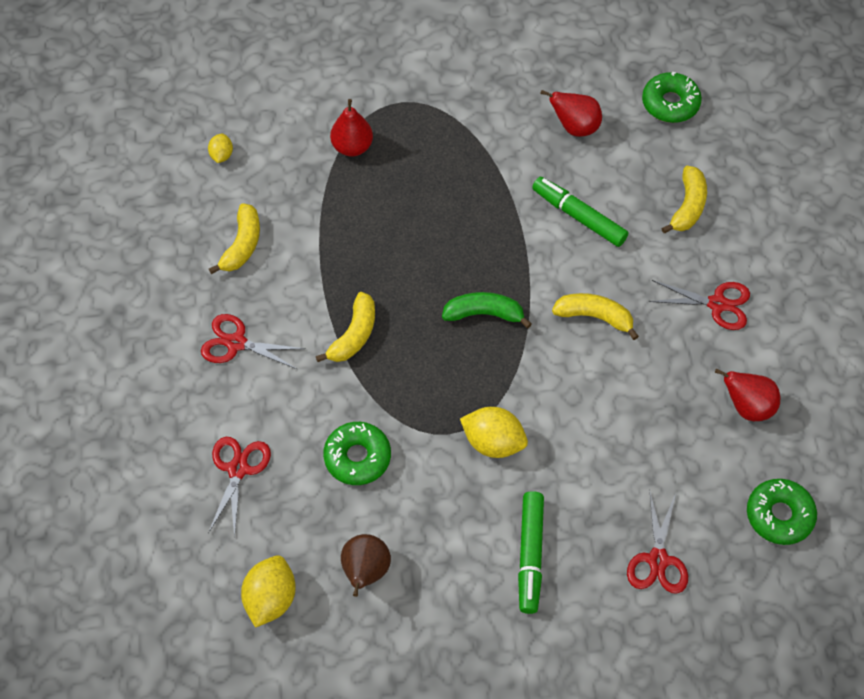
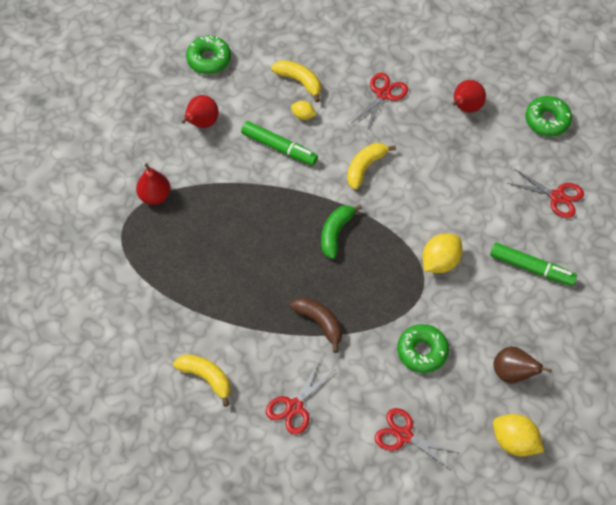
camera: 70 degrees left, 0 degrees up
(221, 155) = (112, 369): yellow lemon -> yellow lemon (303, 115)
(352, 147) = (149, 273): red pear -> red pear (155, 196)
(354, 335) = (320, 323): yellow banana -> brown banana
(578, 216) = (279, 148): green marker -> green marker turned 120 degrees counterclockwise

